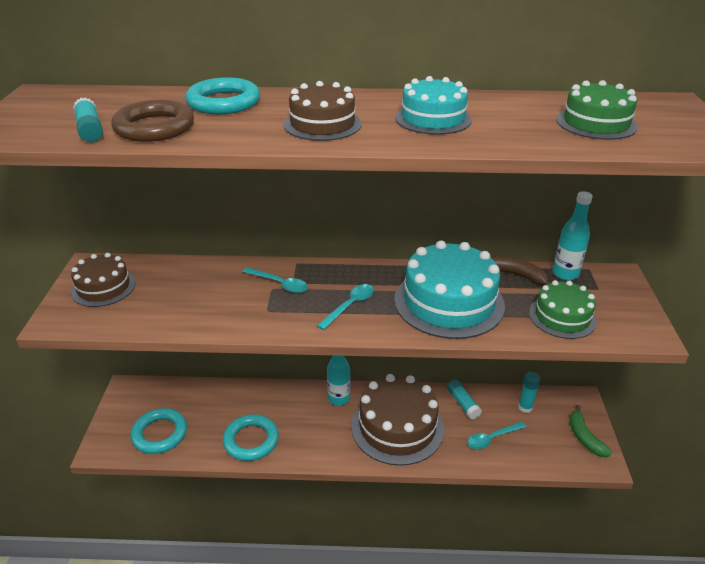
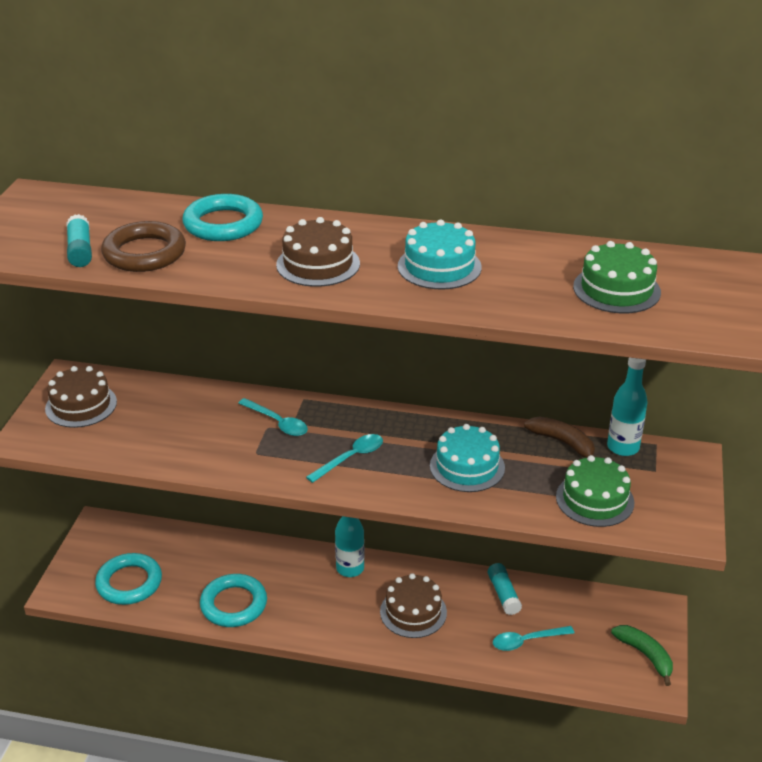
camera: 10 degrees right, 0 degrees up
(397, 427) = (413, 612): brown cake -> brown cake, size x0.58
(449, 302) = (467, 466): turquoise cake -> turquoise cake, size x0.58
(525, 407) = (582, 609): turquoise glue stick -> none
(584, 437) = (645, 655): green banana -> green banana turned 150 degrees clockwise

